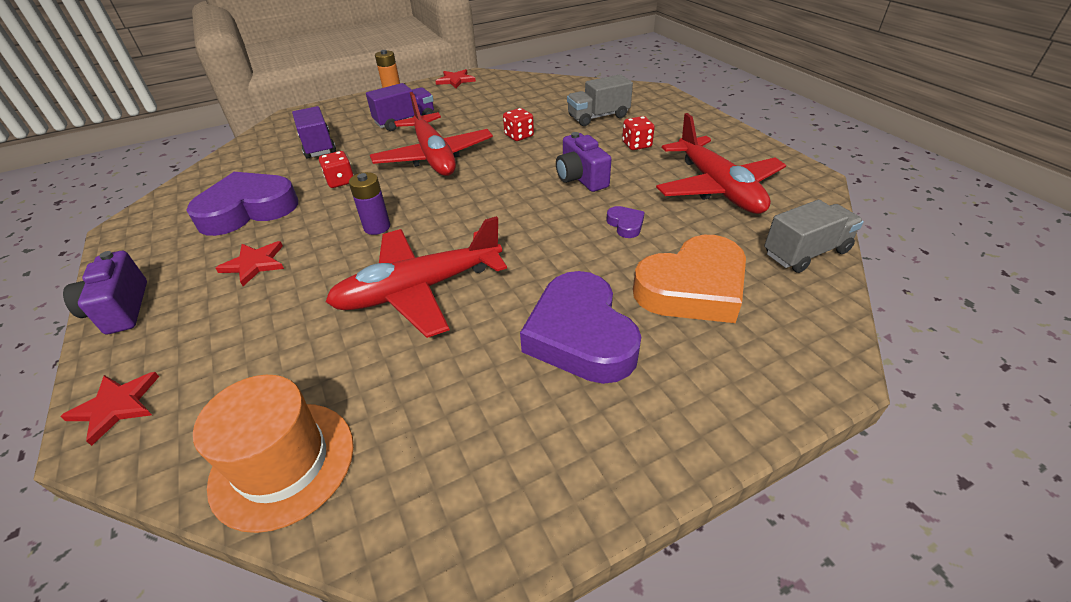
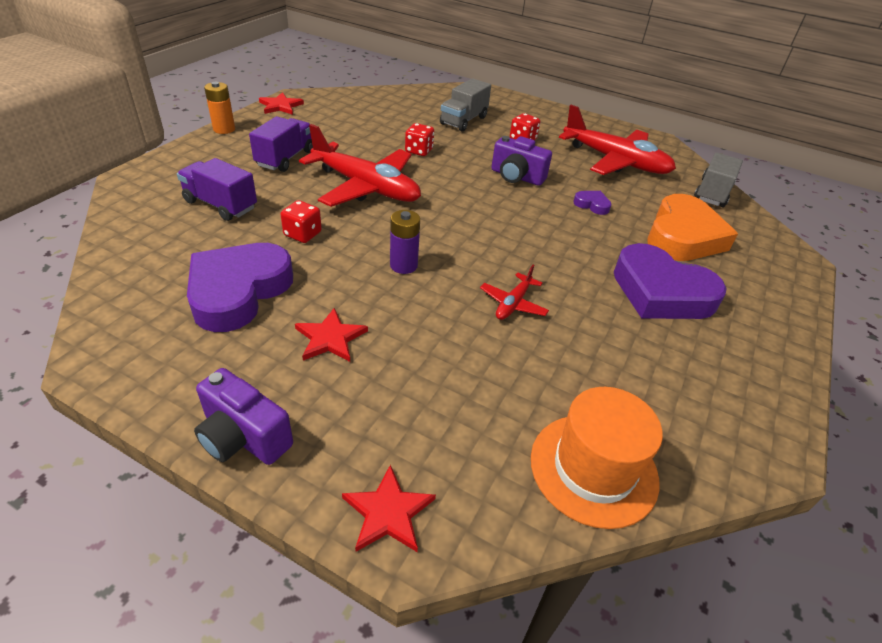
camera: 40 degrees left, 0 degrees up
(419, 290) = (513, 304): red plane -> red plane, size x0.45

